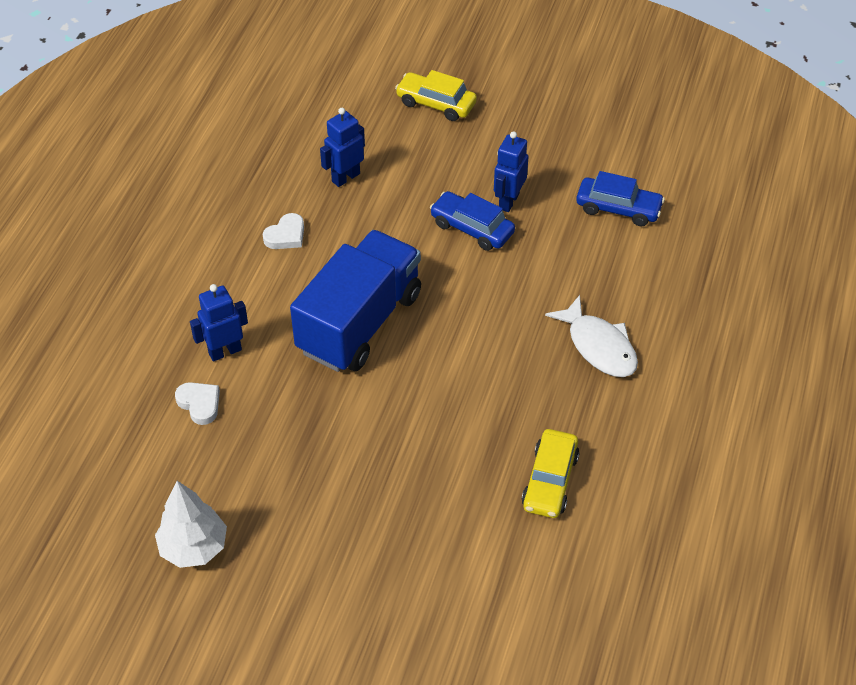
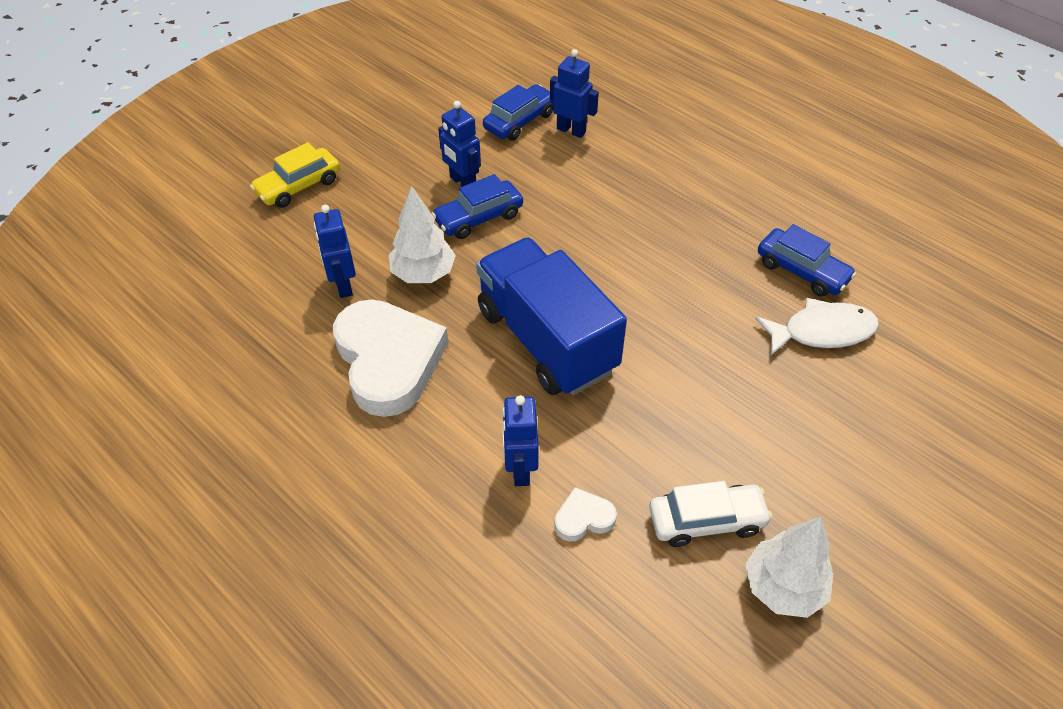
camera: 65 degrees left, 0 degrees up
(232, 482) = (706, 521): none -> white car
(286, 235) = (388, 361): white heart -> white heart, size x2.37
(386, 219) = (423, 274): none -> white tree
(550, 481) = (802, 271): yellow car -> blue car
(599, 346) = (667, 188): white fish -> white fish (822, 331)
(632, 249) = (571, 130): none -> blue robot

